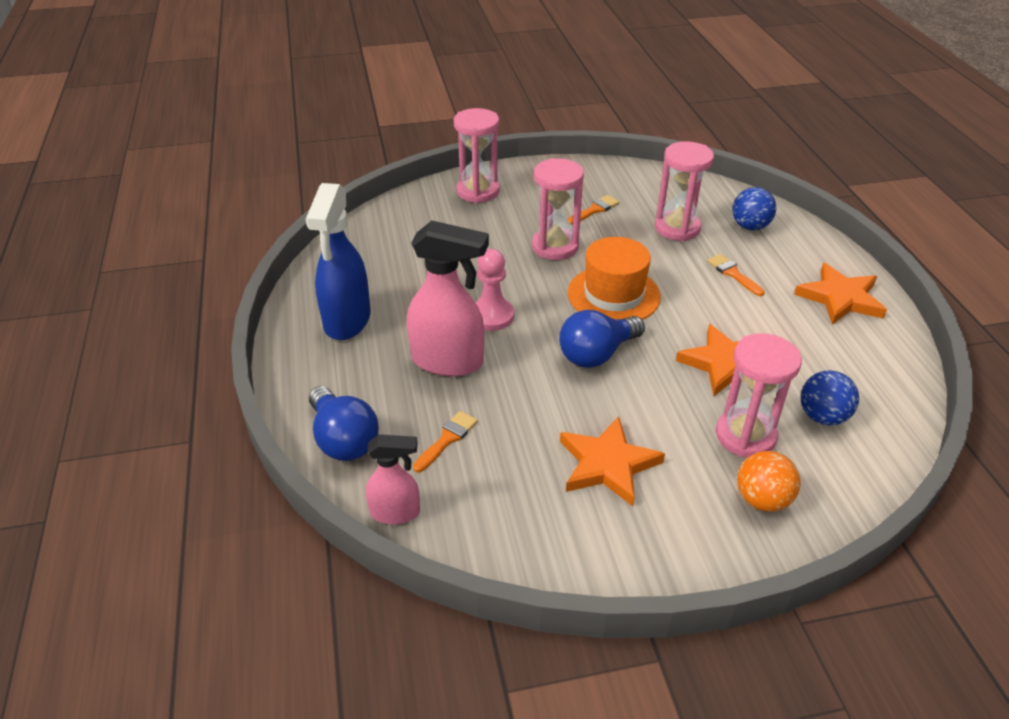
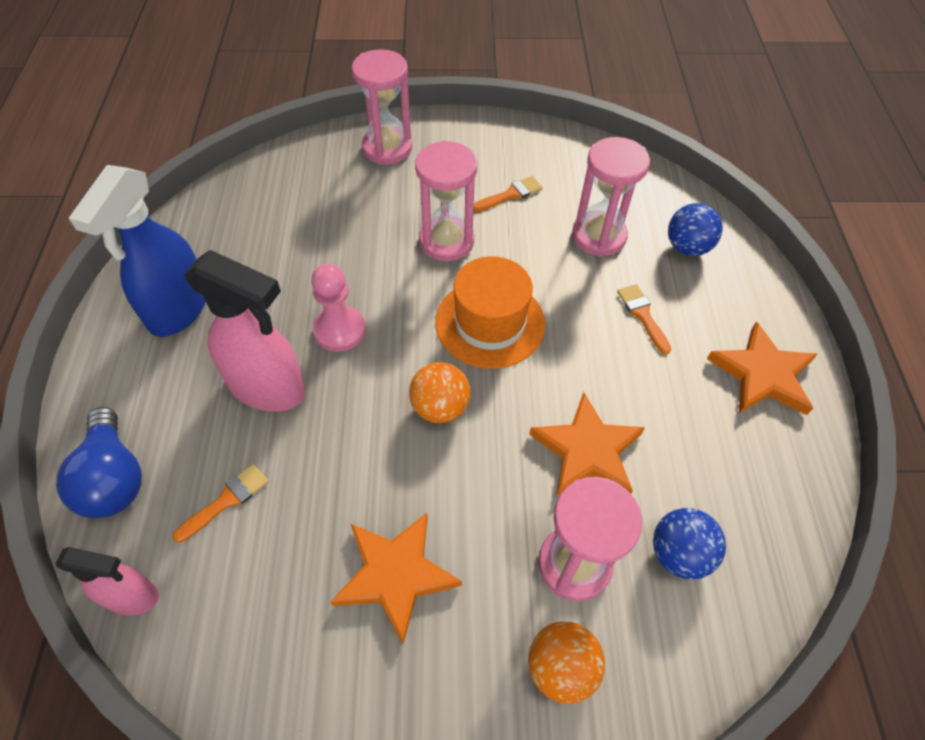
camera: 10 degrees right, 15 degrees up
(597, 354) = (440, 407): blue light bulb -> orange ball

